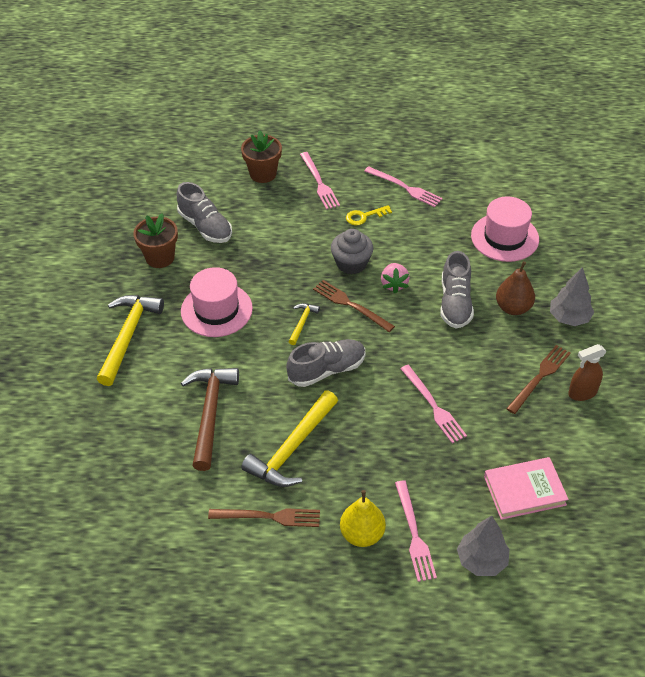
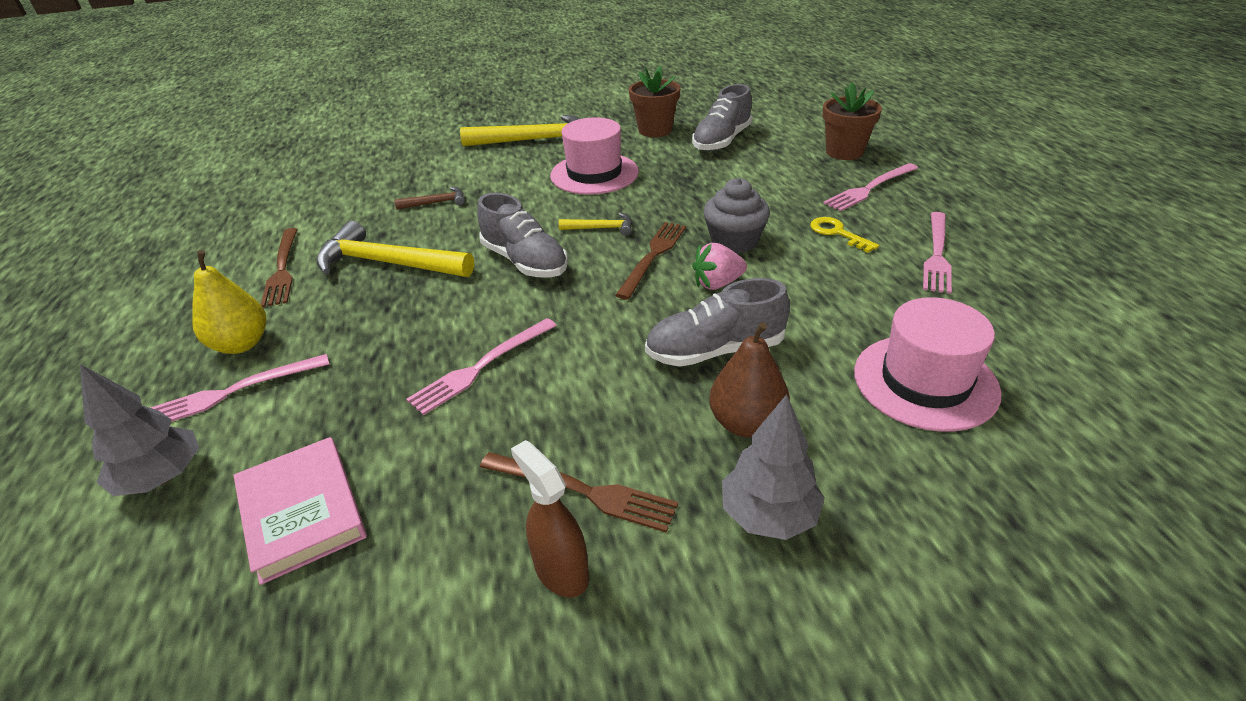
camera: 75 degrees right, 10 degrees down
(210, 414) = (435, 203): brown hammer -> brown hammer, size x0.48

